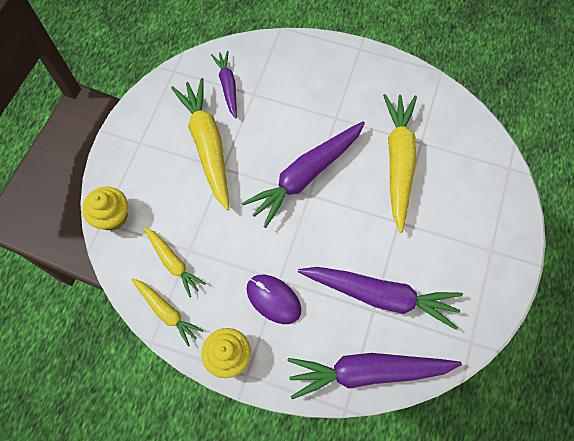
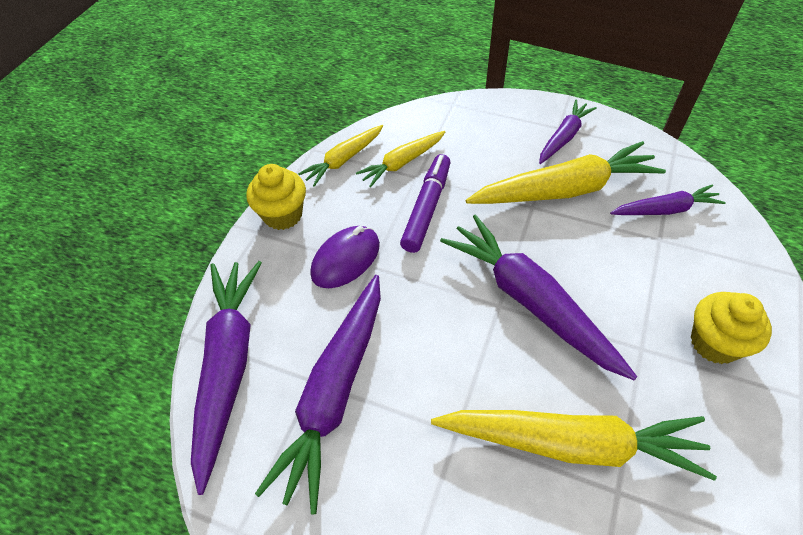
camera: 95 degrees right, 15 degrees down
(112, 216) = (460, 111): yellow cupcake -> yellow cupcake (714, 343)
(151, 140) = (564, 137): none -> purple carrot
(223, 242) = (427, 208): none -> purple marker

